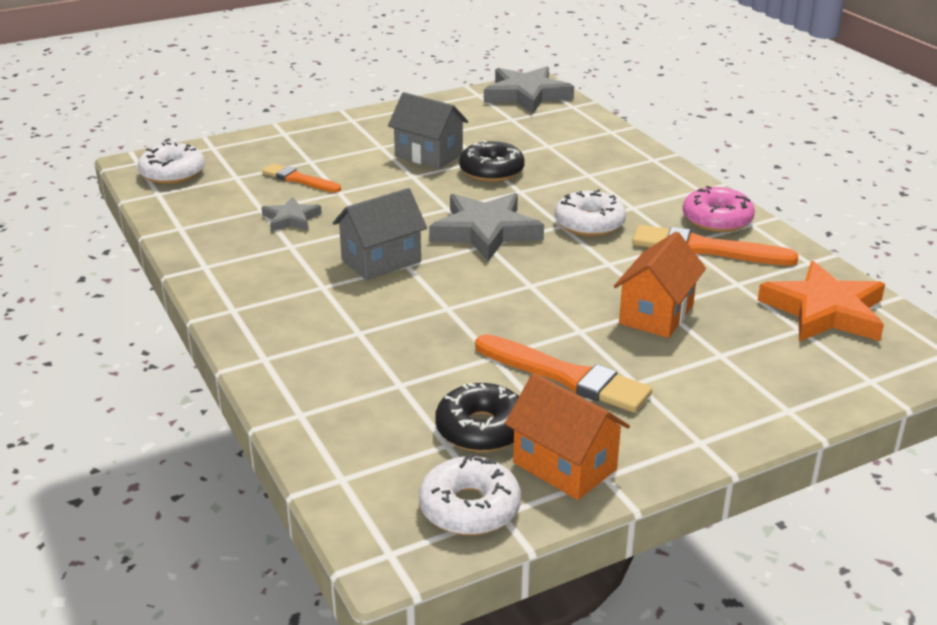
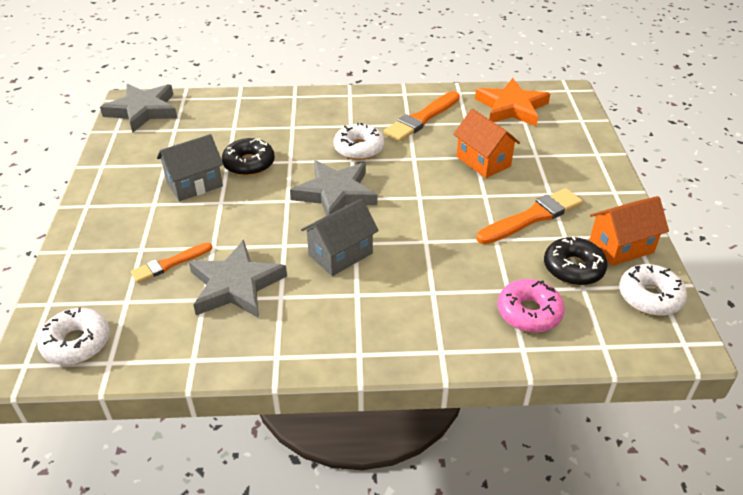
camera: 65 degrees left, 10 degrees up
(291, 219) = (235, 285): grey star -> grey star, size x1.86
(381, 261) = (340, 254): grey house -> grey house turned 60 degrees clockwise
(717, 219) = (390, 102): pink donut -> pink donut (529, 312)

